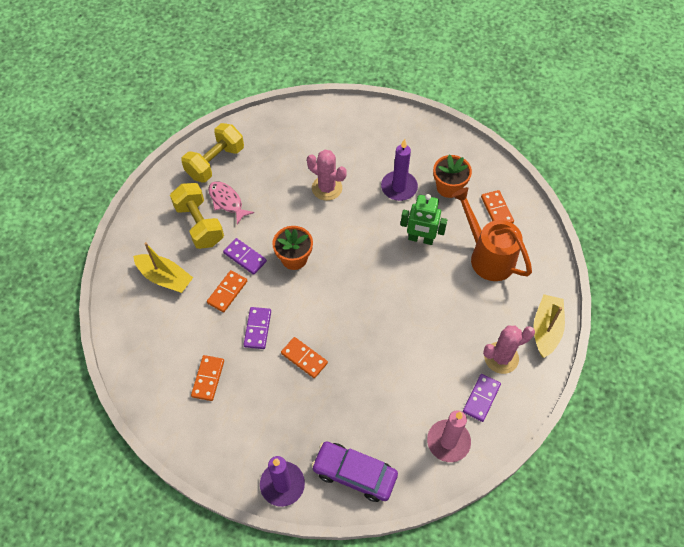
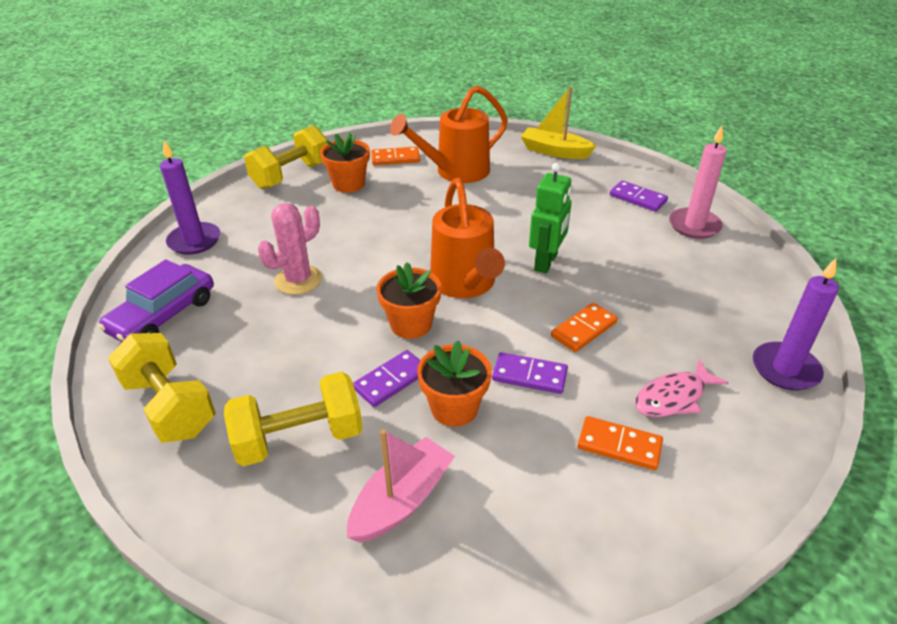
camera: 80 degrees left, 20 degrees down
(165, 278) = (402, 500): yellow boat -> pink boat
(227, 201) = (266, 396): pink fish -> pink fish (673, 397)
(227, 292) = (454, 408): orange domino -> orange flower pot
(339, 283) = (465, 285): none -> orange watering can
(354, 474) = (751, 300): purple car -> purple car (163, 315)
(399, 187) = (330, 219): purple candle -> purple candle (194, 241)
(420, 239) = (417, 212): green robot -> green robot (546, 262)
(451, 148) = (291, 175): none -> yellow dumbbell
(501, 358) = (587, 180): pink cactus -> none

